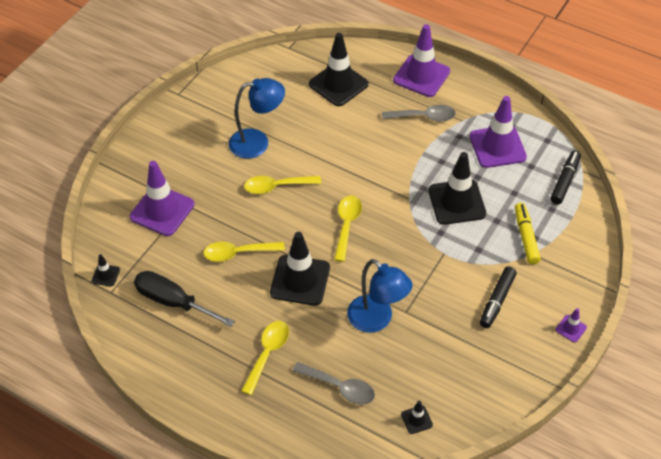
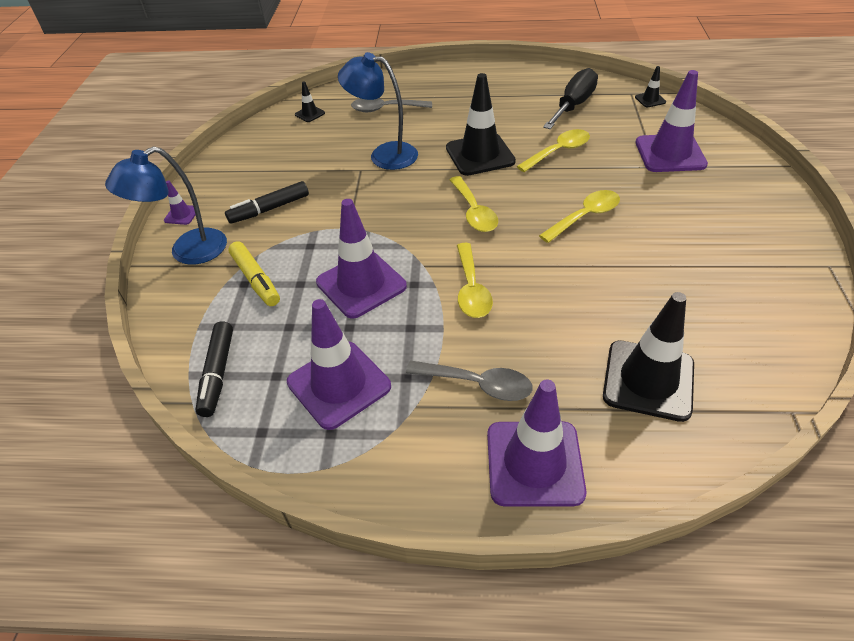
camera: 155 degrees right, 5 degrees down
(173, 302) = (573, 105): black screwdriver -> black screwdriver turned 60 degrees counterclockwise
(257, 143) = (660, 251): blue lamp -> blue lamp (188, 252)
(267, 353) = (462, 106): yellow spoon -> yellow spoon (471, 289)
(424, 117) = (478, 384): grey spoon -> grey spoon turned 135 degrees counterclockwise
(456, 202) = (361, 284): black traffic cone -> purple traffic cone
(497, 301) = (269, 209): black marker -> black marker turned 120 degrees counterclockwise

